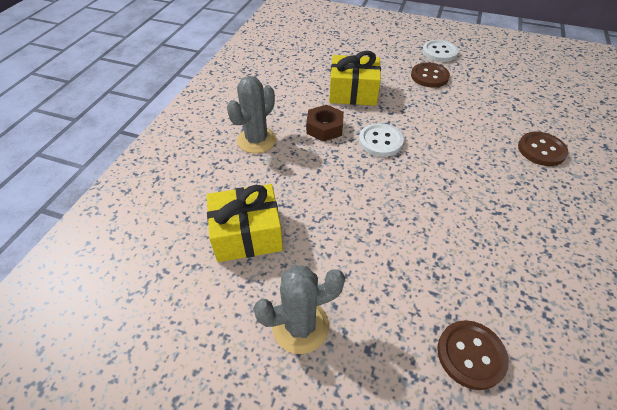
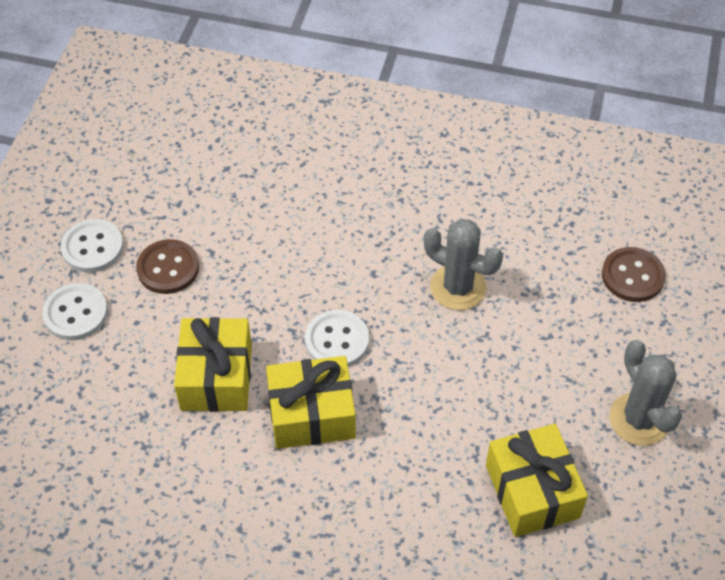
camera: 95 degrees left, 5 degrees up
(256, 140) = (349, 508): grey cactus -> grey cactus (458, 287)
(324, 128) = (311, 414): brown nut -> yellow gift
(394, 48) = (75, 313): none -> white button
(541, 150) = (338, 165): brown button -> none

